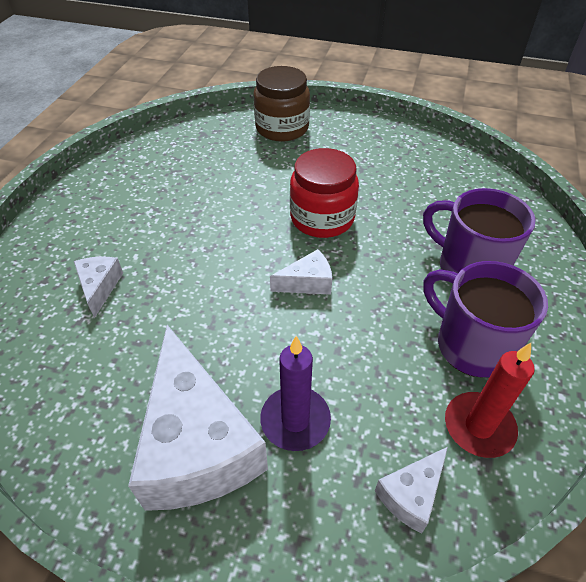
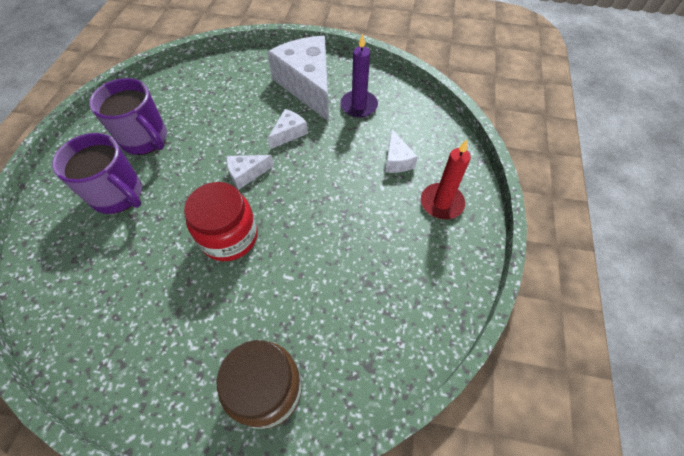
camera: 175 degrees right, 10 degrees up
(295, 420) = (258, 97): purple candle -> purple candle (359, 106)
(411, 494) = (205, 75): white cheese -> white cheese (289, 133)
(479, 426) = (161, 100): red candle -> red candle (441, 203)

